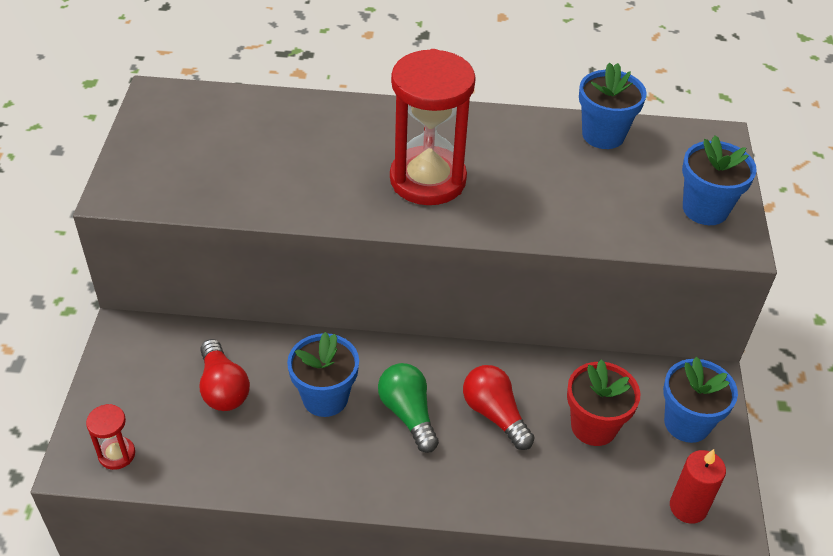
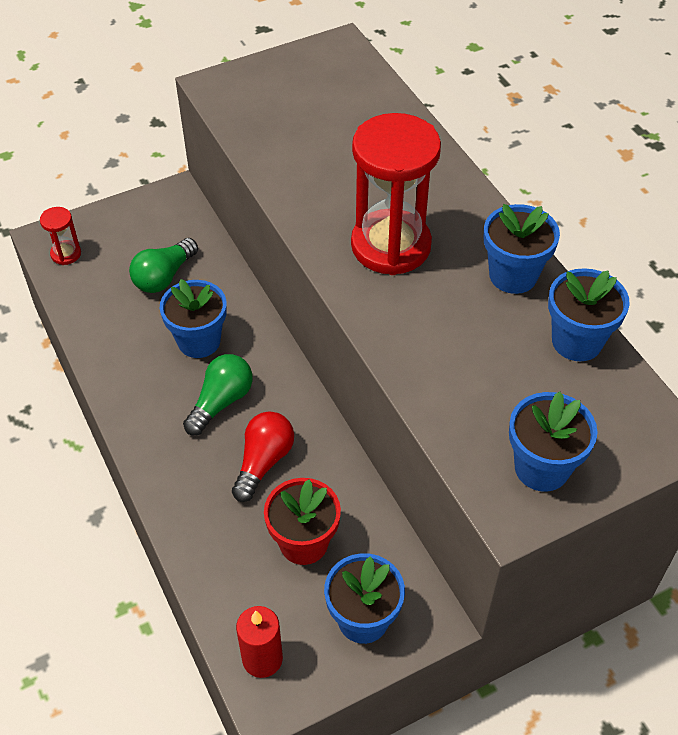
camera: 60 degrees right, 5 degrees up
(223, 388) = (164, 277): red light bulb -> green light bulb
(515, 133) = (513, 275): none -> blue flower pot

